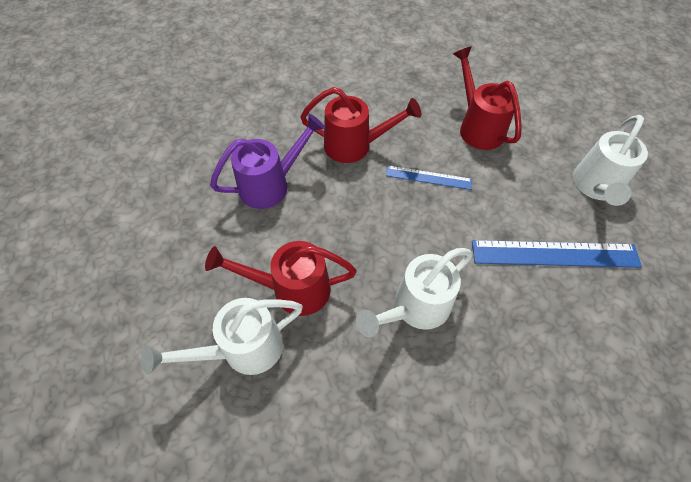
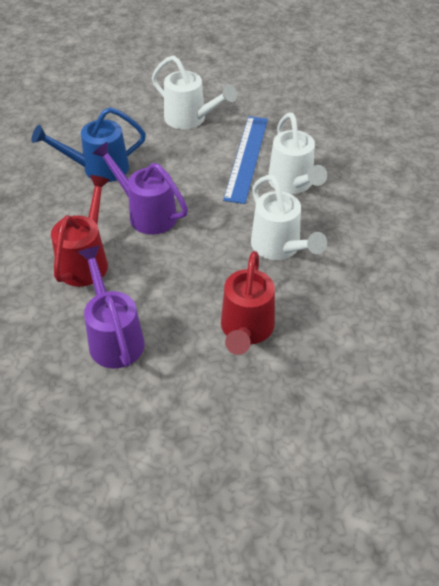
camera: 80 degrees left, 10 degrees down
(243, 349) = (301, 373): white watering can -> white watering can (292, 184)
(428, 177) = (147, 214): blue ruler -> purple watering can
(478, 127) = (99, 169): red watering can -> blue watering can

